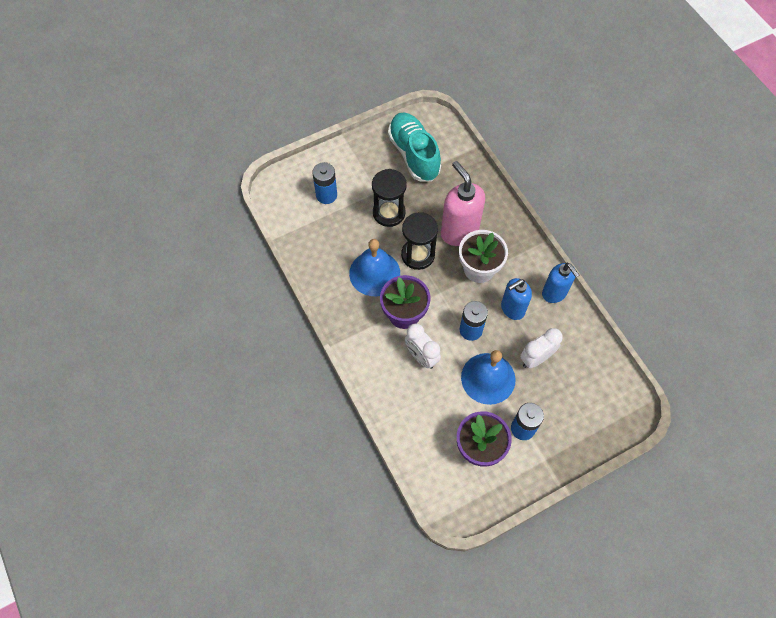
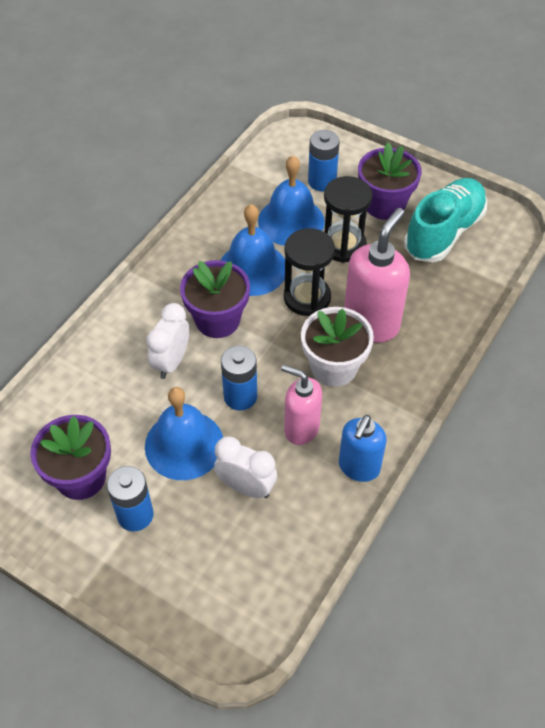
camera: 60 degrees right, 10 degrees down
(349, 230) = (291, 221): none -> blue bell
(370, 172) = (384, 205): none -> purple flower pot
(512, 309) = (301, 428): blue soap dispenser -> pink soap dispenser

